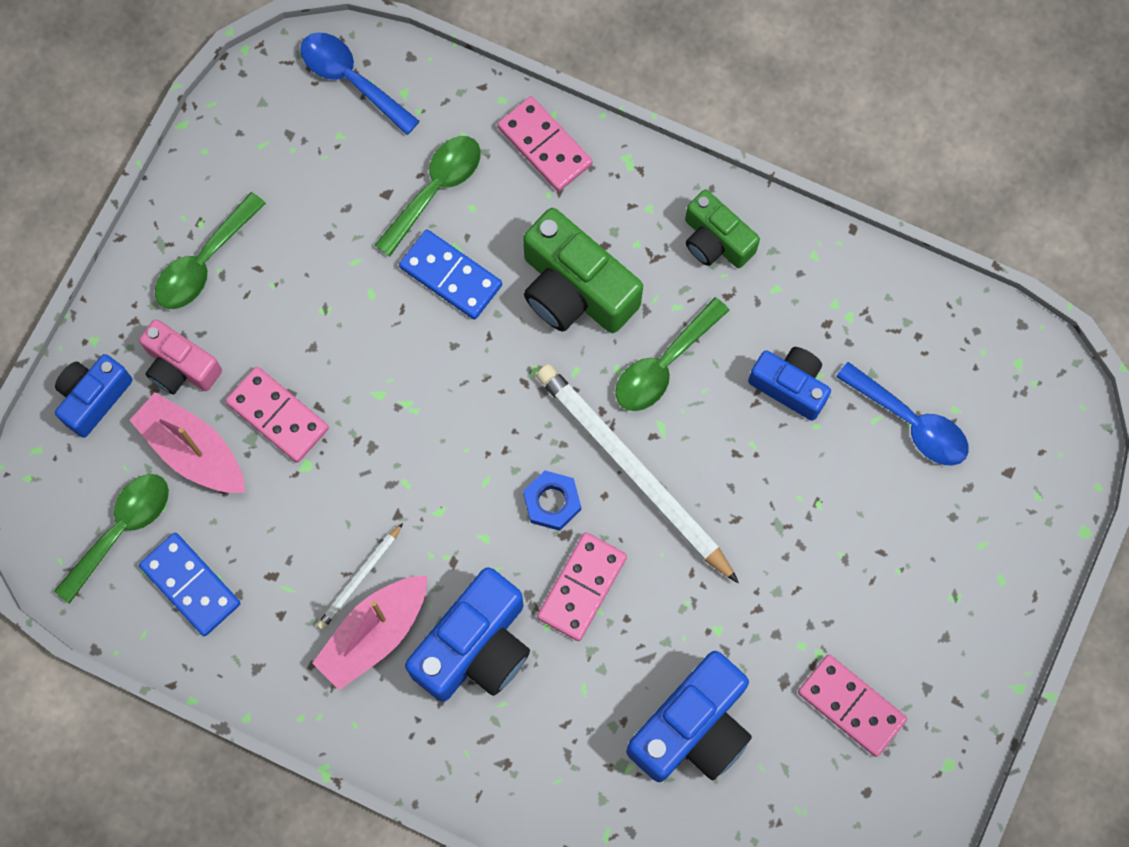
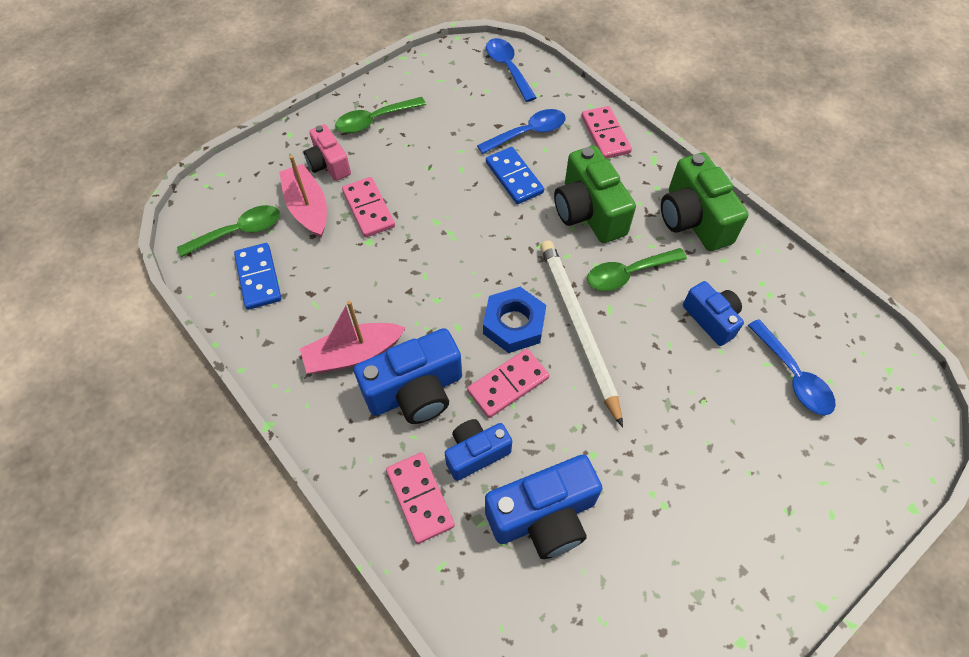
camera: 25 degrees right, 15 degrees down
(94, 398) = (270, 161): blue camera -> blue camera (476, 453)
(360, 578) = (364, 317): white pencil -> none
(435, 189) = (528, 133): green spoon -> blue spoon
(552, 502) = (514, 324): blue nut -> blue nut, size x1.51
(716, 241) = (693, 219): green camera -> green camera, size x1.61
(851, 706) = (675, 556): pink domino -> pink domino (420, 498)

